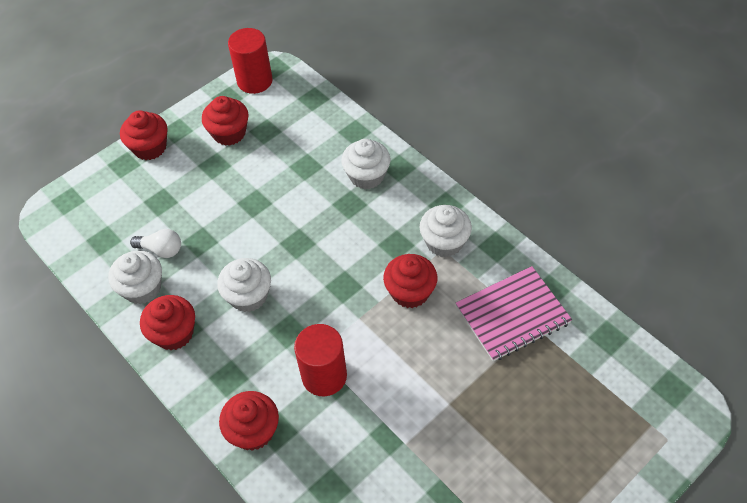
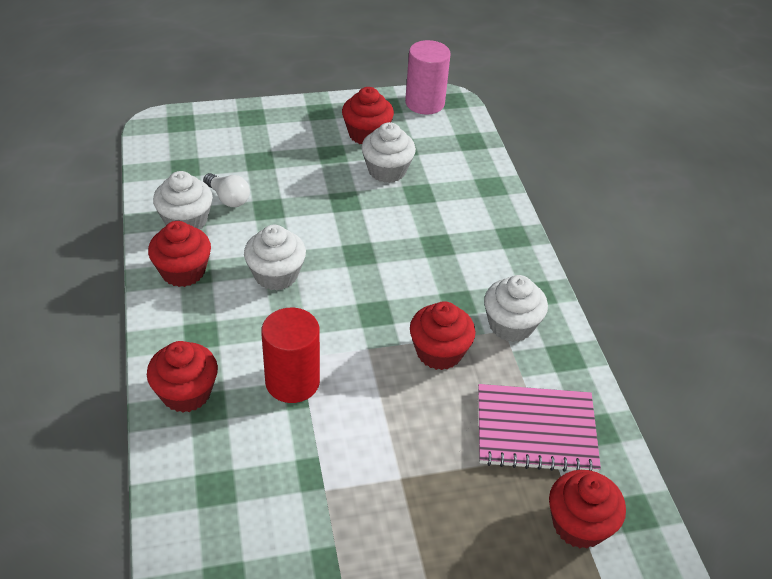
camera: 25 degrees right, 10 degrees down
(150, 147) = (285, 114): red cupcake -> red cupcake (579, 524)
(255, 81) = (424, 103): red cylinder -> pink cylinder
(366, 176) = (473, 229): white cupcake -> white cupcake (387, 170)

